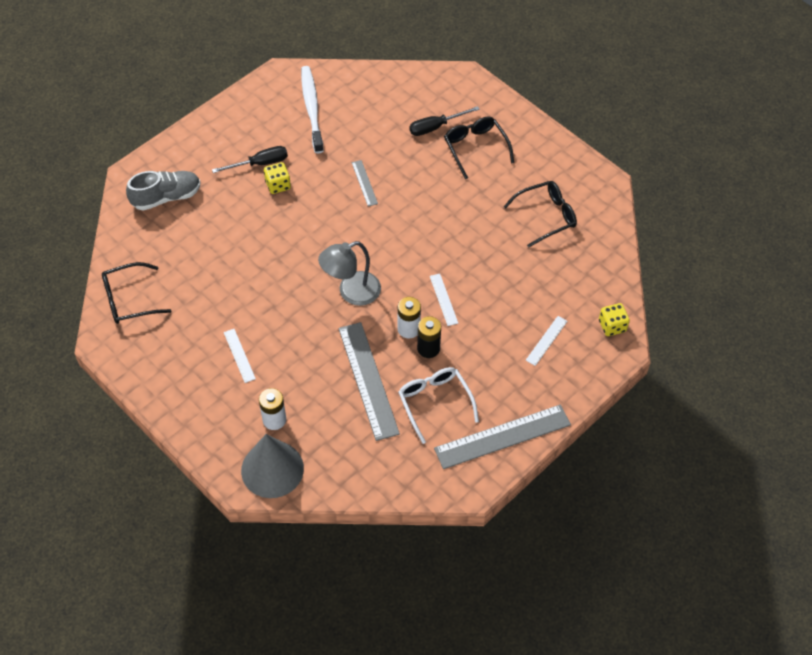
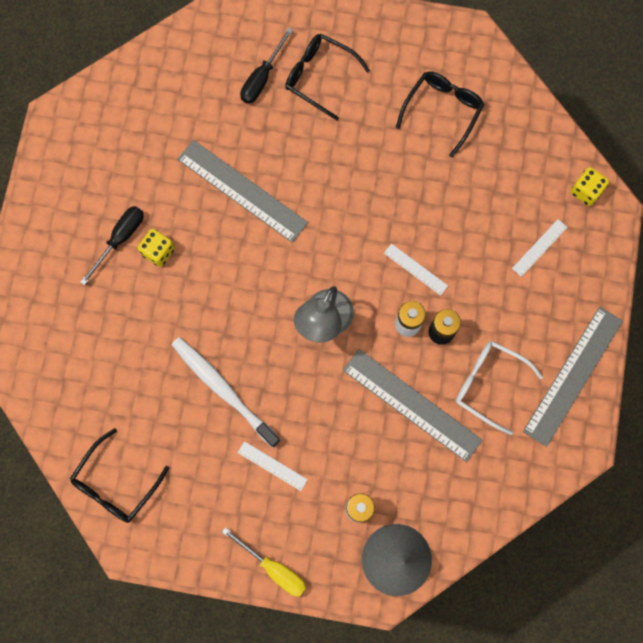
camera: 35 degrees left, 20 degrees up
(166, 197) = (56, 343): grey shoe -> none
(184, 418) = (274, 568): none -> yellow screwdriver
(311, 108) = (121, 138): white toothbrush -> white toothbrush (223, 389)
(364, 183) = (242, 190): grey ruler -> grey ruler, size x2.08
(546, 340) = (539, 247): white ruler -> white ruler turned 45 degrees clockwise

